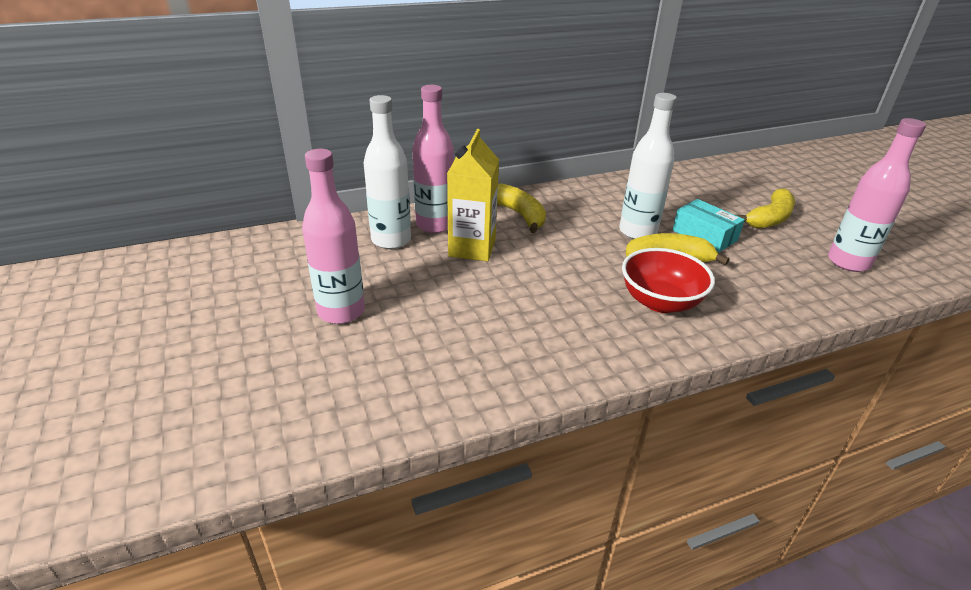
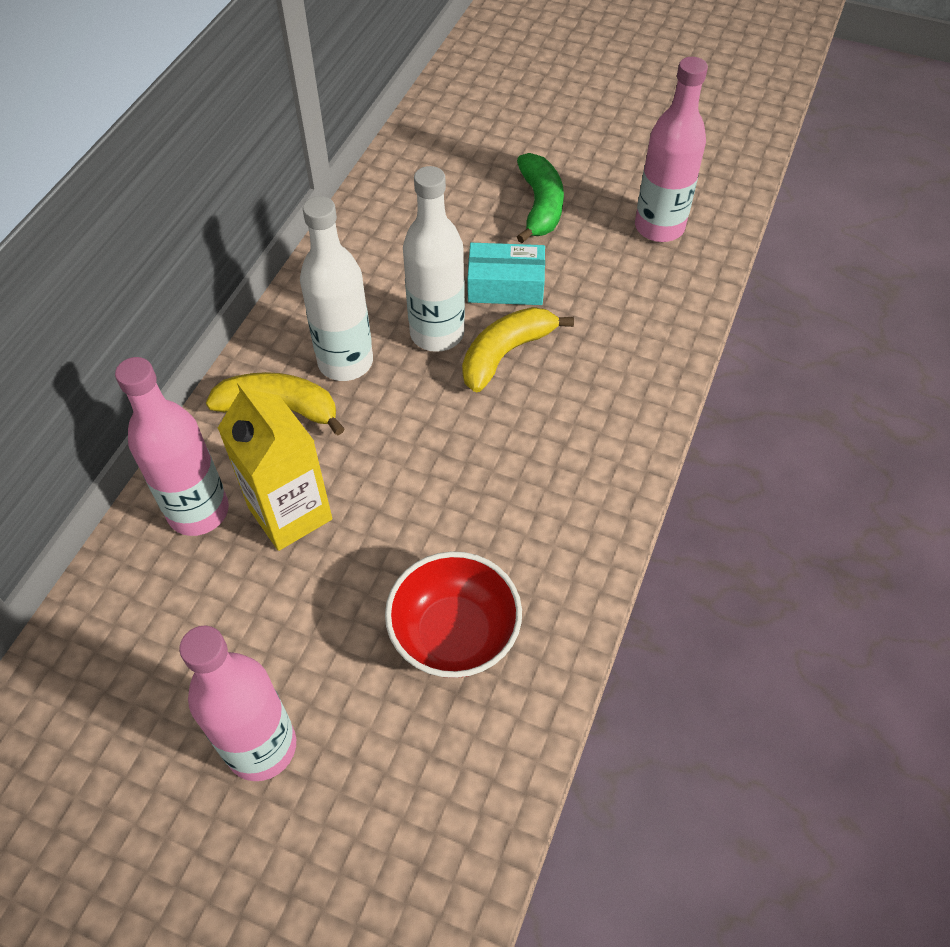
camera: 45 degrees left, 20 degrees up
(391, 240) = (176, 584): white bottle -> white bottle (345, 362)
(660, 302) = (558, 430): red bowl -> red bowl (454, 634)
(769, 218) = (540, 206): yellow banana -> green banana

